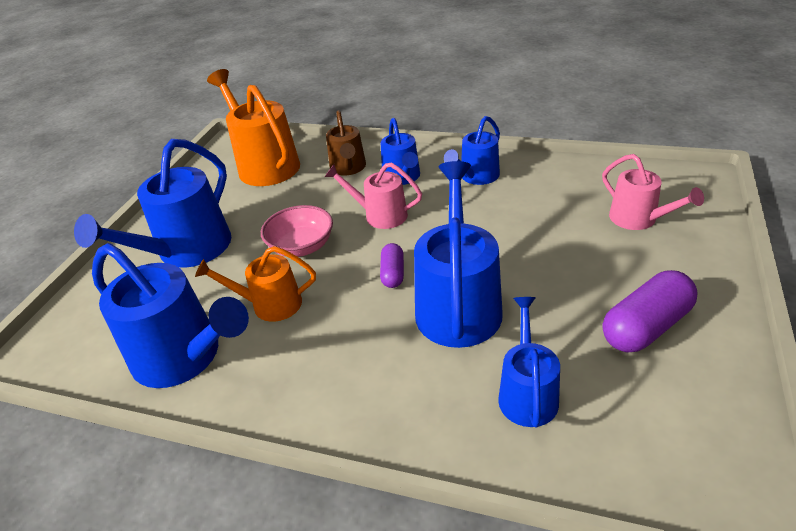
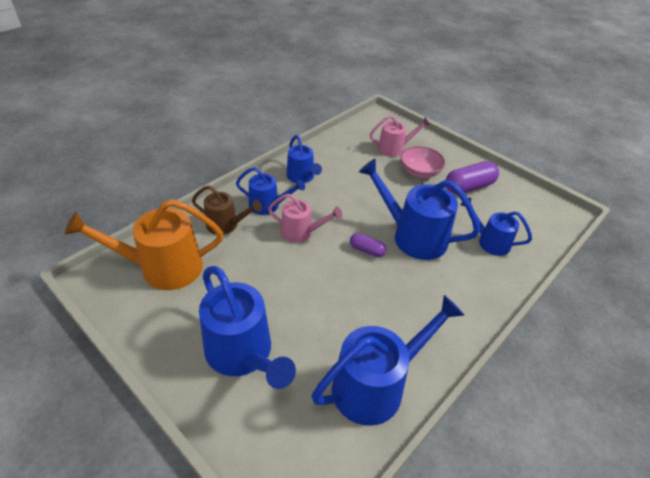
camera: 70 degrees left, 5 degrees up
(270, 304) = (352, 320): orange watering can -> none
(301, 247) = (301, 282): pink bowl -> pink bowl (419, 172)
(380, 215) = (301, 232): pink watering can -> pink watering can turned 120 degrees counterclockwise
(646, 327) = (469, 187): purple capsule -> purple capsule turned 75 degrees clockwise

